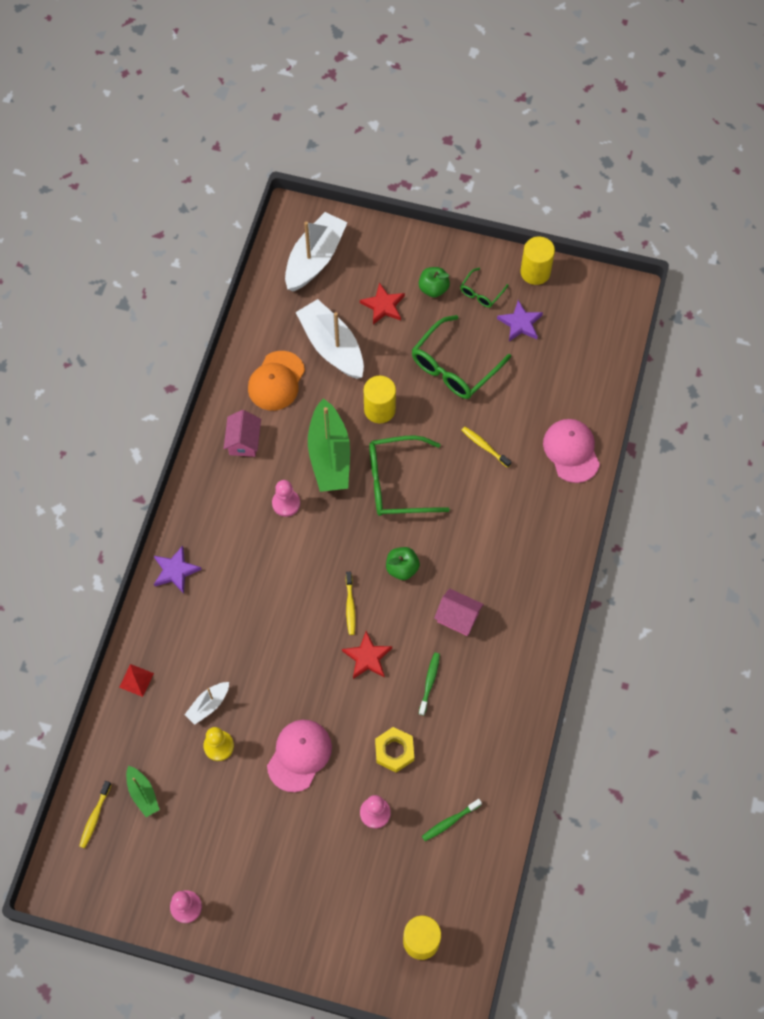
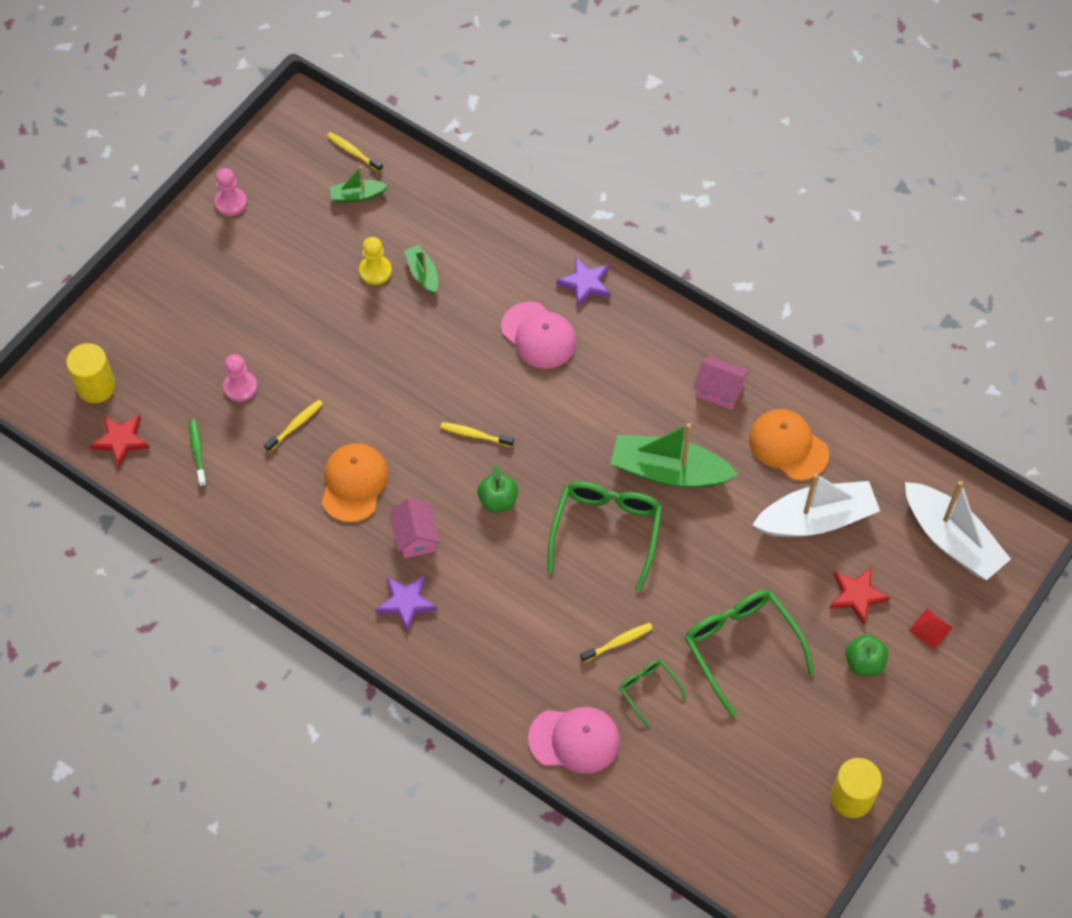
camera: 110 degrees right, 5 degrees down
(136, 680) = (478, 219): red pyramid -> red pyramid (930, 628)
(208, 705) = (423, 274): white boat -> green boat
(286, 503) = (624, 410): pink pawn -> none
(299, 755) = (332, 338): pink cap -> pink cap (538, 335)
(367, 657) = (409, 433): red star -> red star (121, 440)
(379, 409) = (710, 543): yellow cylinder -> none
(394, 751) = (295, 425): yellow nut -> yellow toothbrush
(429, 682) = (354, 483): green toothbrush -> orange cap
(458, 617) = (415, 537): pink house -> pink house turned 60 degrees counterclockwise
(481, 293) = (840, 718): green glasses -> green glasses (648, 690)
(520, 323) = (778, 749): purple star -> purple star (406, 603)

